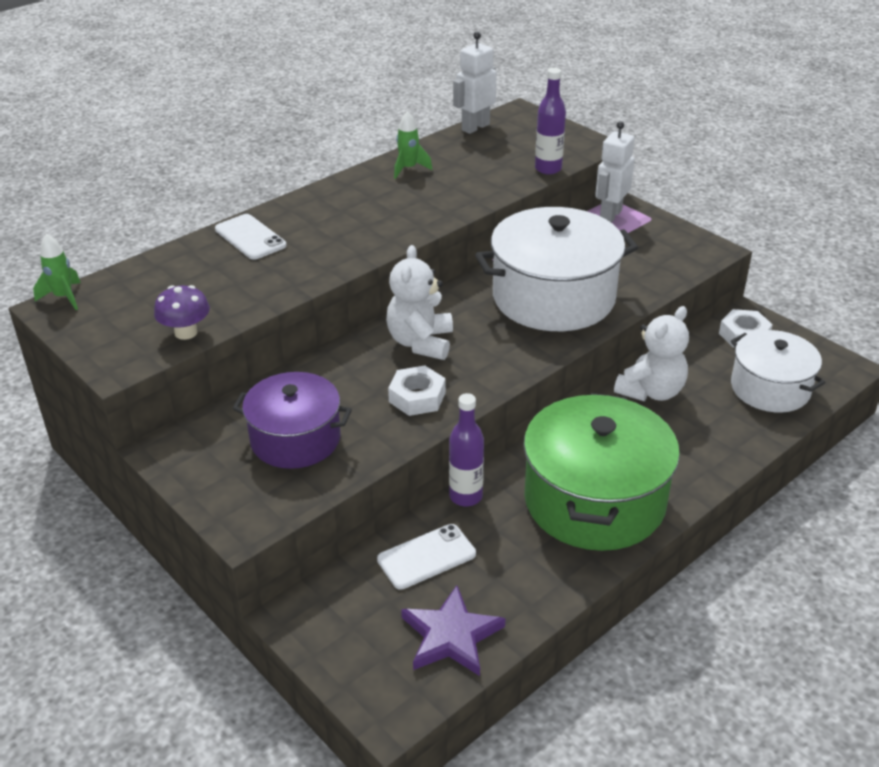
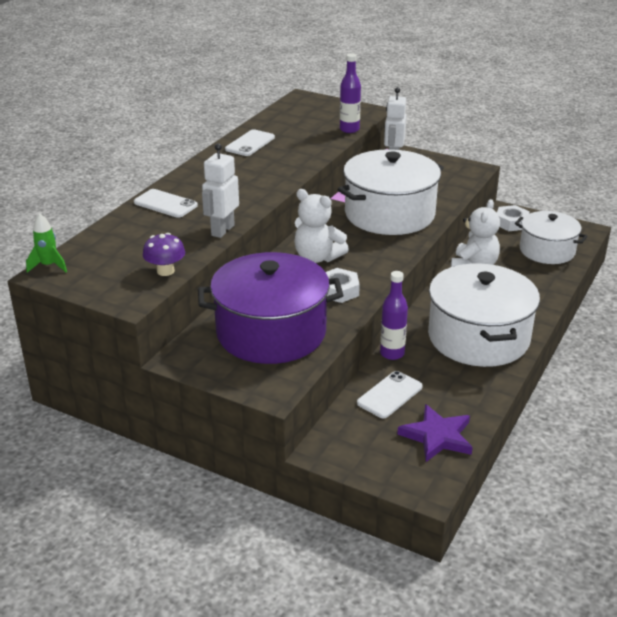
camera: 20 degrees left, 5 degrees down
(295, 439) = (271, 332): purple pot -> purple pot, size x1.60
(408, 169) = (250, 143): green rocket -> white phone
(420, 342) = (317, 257): white teddy bear -> white teddy bear turned 45 degrees counterclockwise
(475, 127) = (278, 111): white robot -> white robot (222, 230)
(594, 500) = (478, 337): green pot -> white pot

